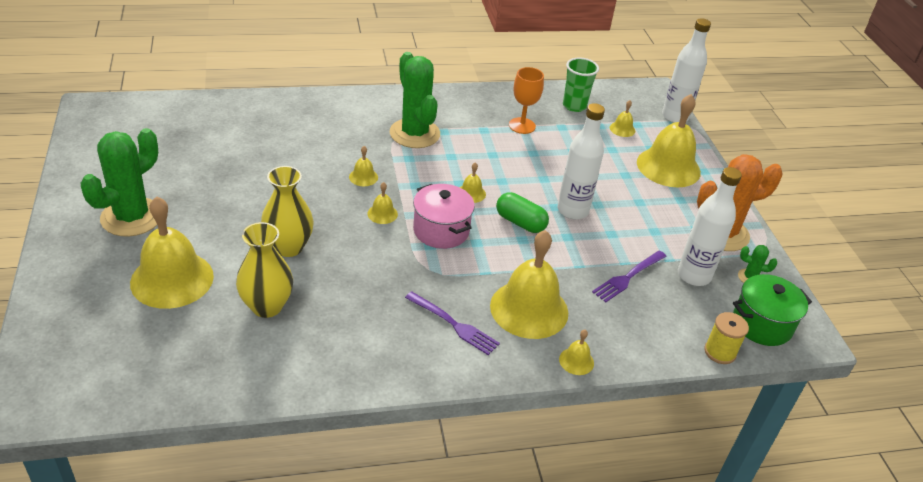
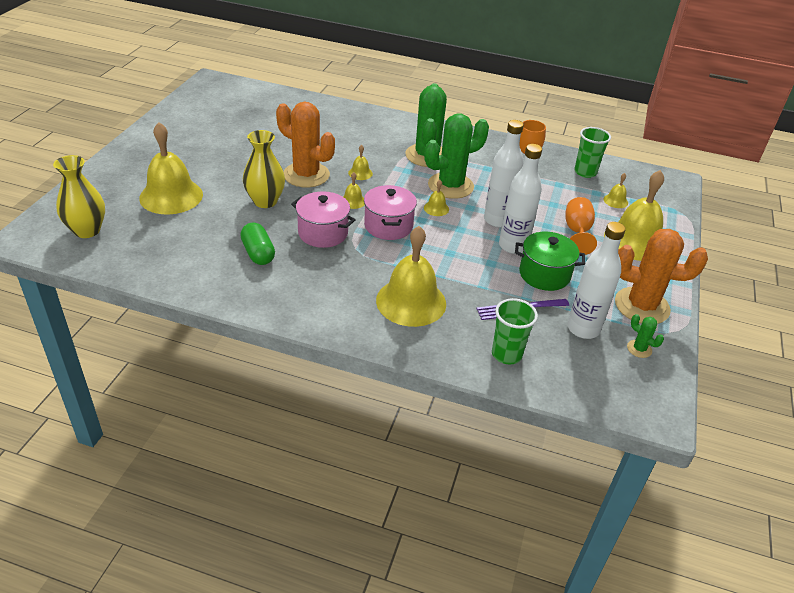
camera: 30 degrees right, 0 degrees up
(131, 217) = (179, 152): green cactus -> green cactus (450, 186)
(267, 306) = (217, 233): yellow vase -> yellow vase (87, 230)
(307, 198) = (306, 175): none -> orange cactus
(382, 263) = (323, 233): none -> pink pot
(454, 324) = (341, 291): purple fork -> none
(520, 222) = (459, 240): green capsule -> green capsule (258, 253)
(576, 361) = (417, 351): yellow bell -> none
(615, 174) = (577, 232): none -> orange goblet
(653, 330) = (506, 354): none -> green cup
(675, 117) = (678, 205): white bottle -> white bottle (497, 220)
(720, 352) = (555, 393): yellow spool -> none
(762, 324) = (617, 388): green pot -> green pot (544, 274)

